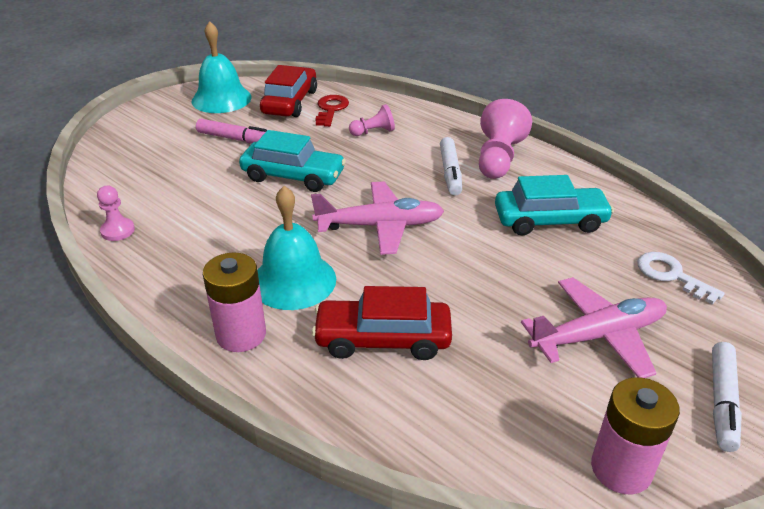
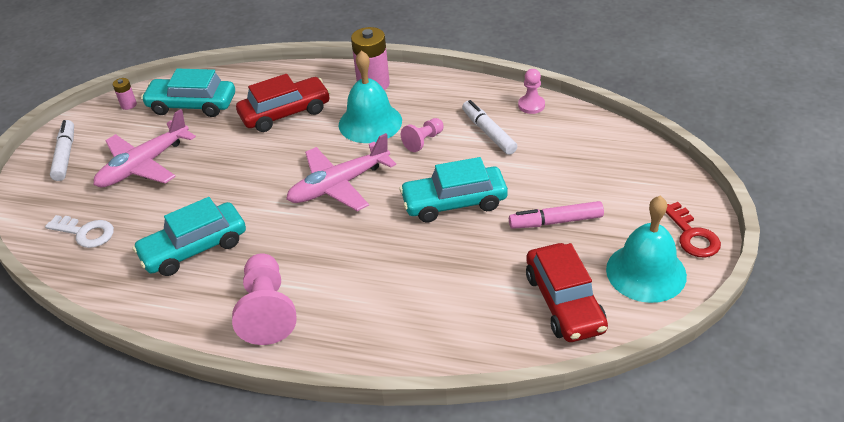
camera: 155 degrees right, 5 degrees up
(331, 109) = (505, 311): red key -> red key (692, 235)
(373, 132) = (426, 293): pink pawn -> pink pawn (423, 141)
(450, 172) = (310, 269): white marker -> white marker (488, 133)
(511, 416) = (192, 105): none -> turquoise car
(621, 469) = (128, 105): pink battery -> pink battery, size x0.49

